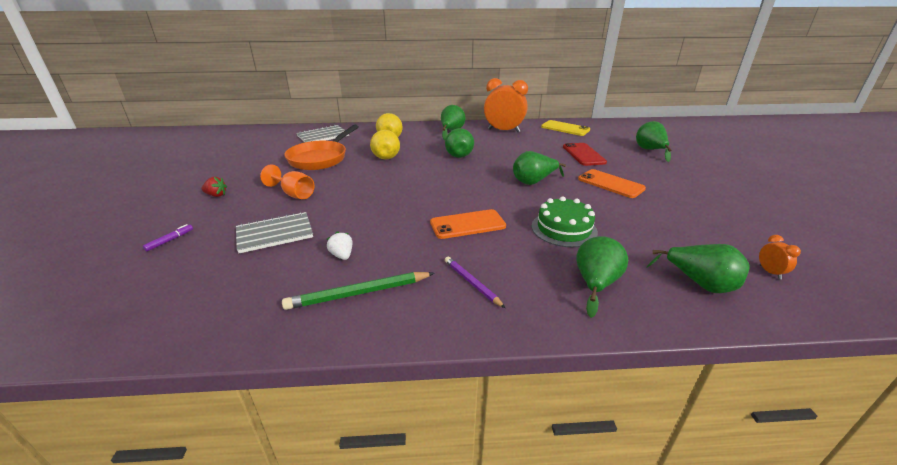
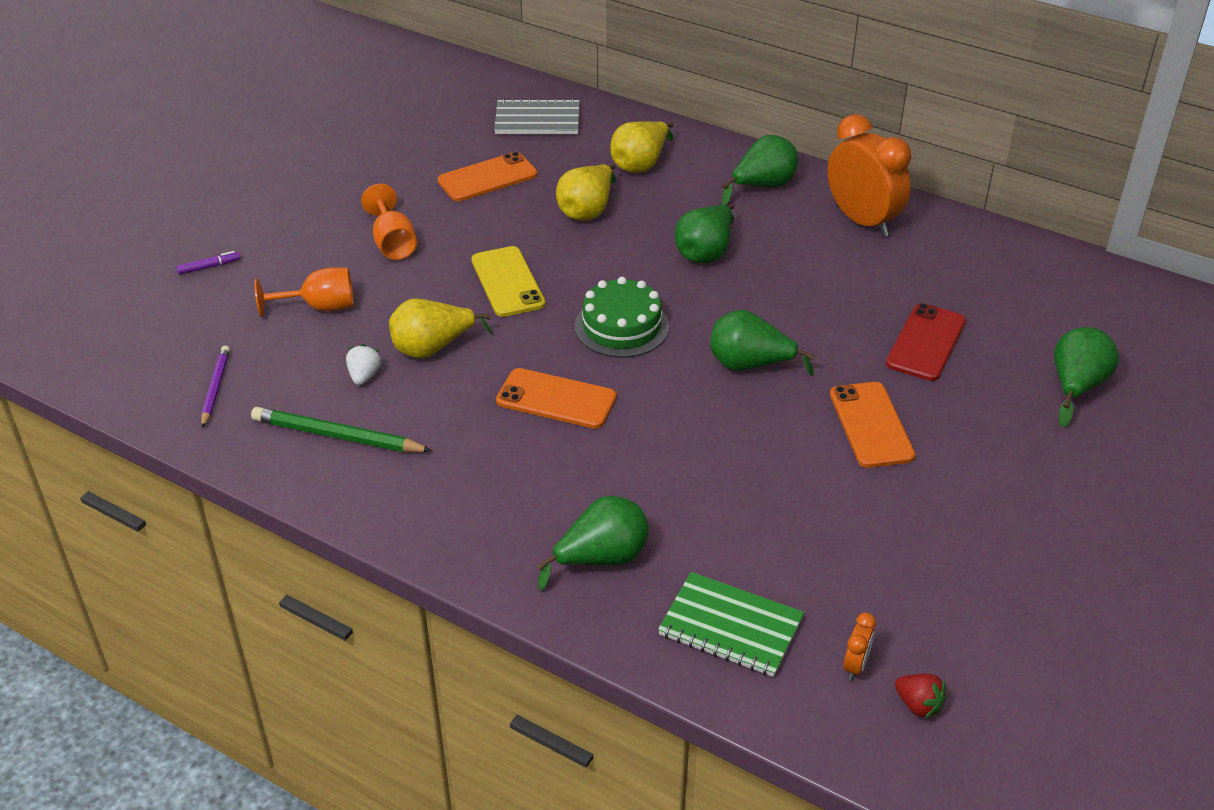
camera: 35 degrees right, 10 degrees up
(216, 195) = (301, 205): red strawberry -> red strawberry (918, 705)
(275, 234) = (319, 307): grey notebook -> orange goblet
(320, 158) = (487, 178): orange pan -> orange phone
(370, 228) = (432, 348): none -> yellow pear
(472, 282) = (465, 484): purple pencil -> purple pencil (216, 388)
(564, 229) = (674, 467): green cake -> green cake (621, 326)
(565, 128) = (995, 261): yellow phone -> yellow phone (507, 282)
(699, 284) = (730, 626): green pear -> green notebook

